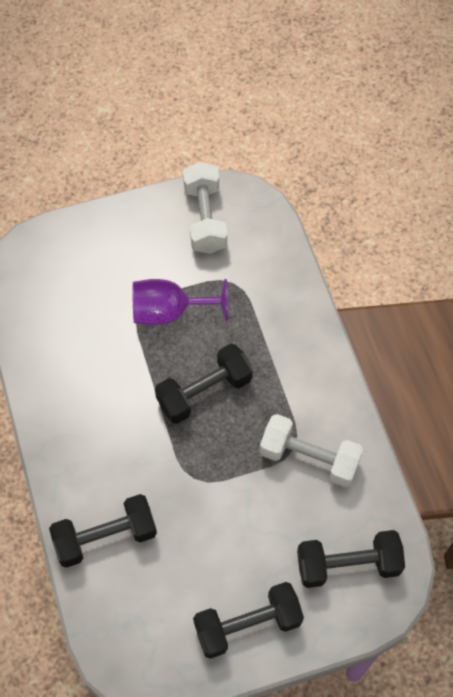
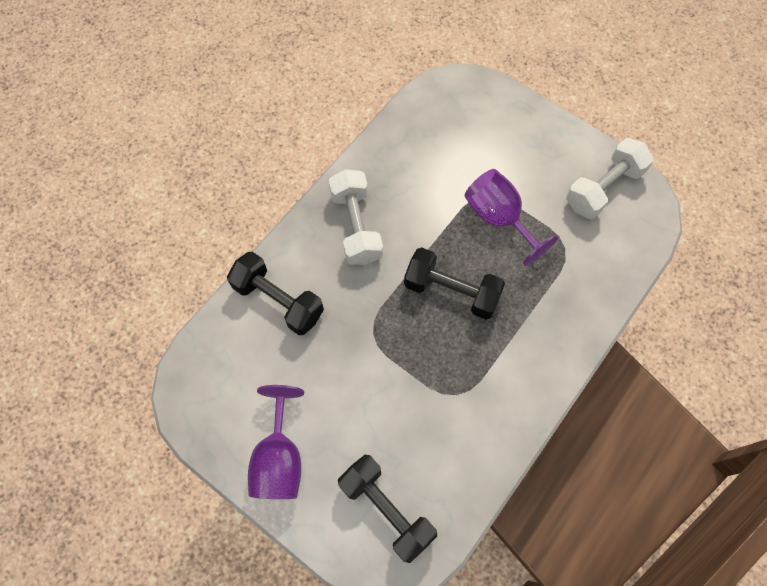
camera: 55 degrees right, 5 degrees up
(247, 625) = (279, 458): black dumbbell -> purple goblet
(309, 458) = (457, 413): white dumbbell -> white dumbbell (356, 226)

